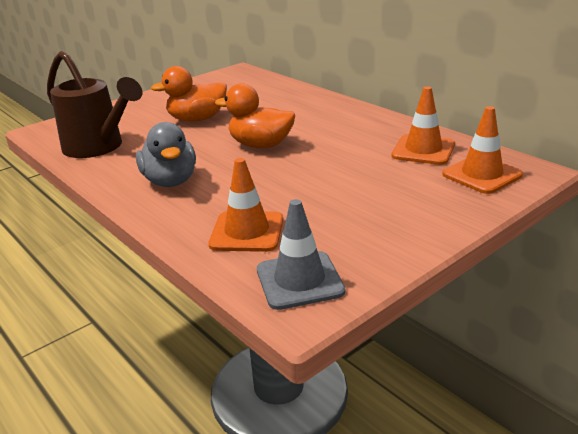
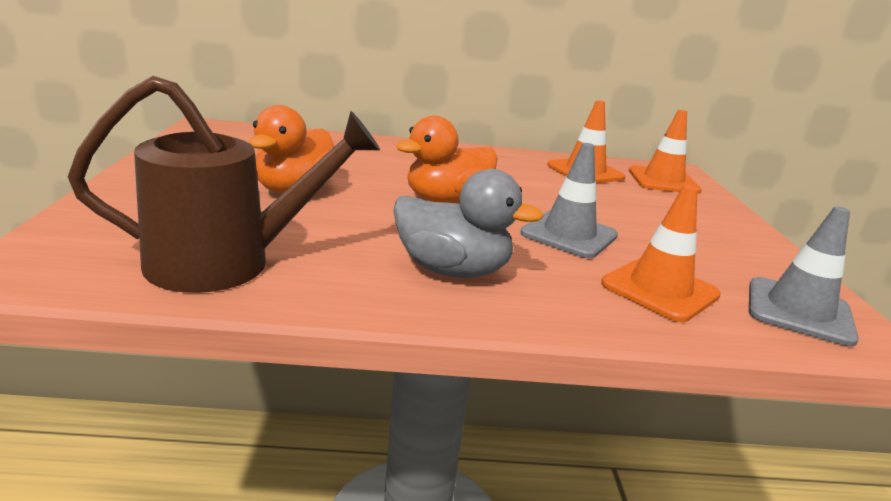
camera: 55 degrees left, 5 degrees down
(280, 186) = (569, 235): none -> grey traffic cone

